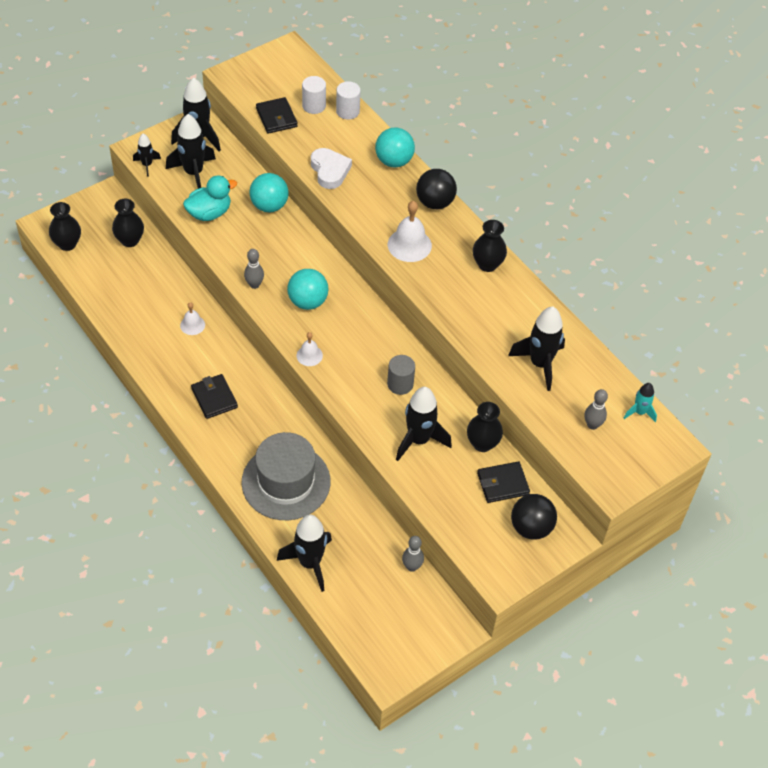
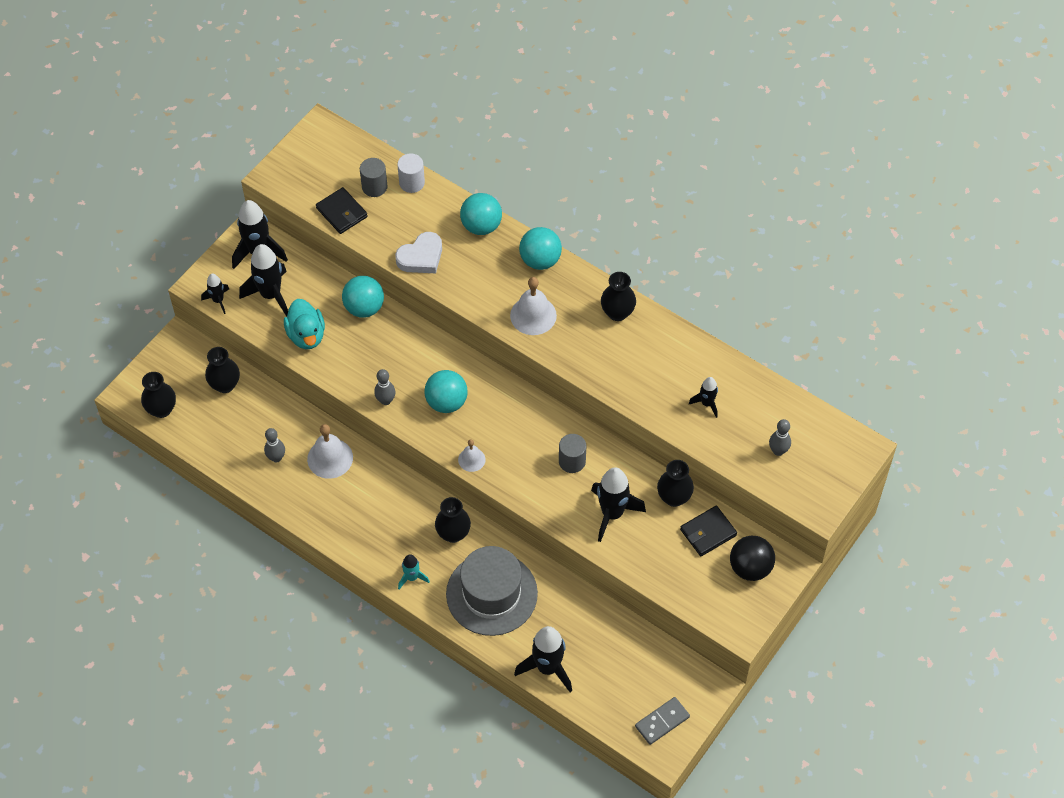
camera: 15 degrees left, 5 degrees up
(192, 325) = (330, 458): white bell -> white bell, size x1.72
(209, 213) = (306, 335): turquoise duck -> turquoise duck turned 120 degrees clockwise
(214, 398) = (385, 529): black wallet -> none
(273, 420) = (453, 533): none -> black vase
(314, 106) = (374, 187): white cylinder -> grey cylinder
(330, 171) = (421, 257): white heart -> white heart turned 90 degrees clockwise
(397, 646) = (662, 721): none -> grey domino
(412, 566) = (645, 639): grey bowling pin -> grey bowling pin (276, 458)
(435, 202) = (540, 260): black ball -> turquoise ball
(540, 364) = (706, 403): black rocket -> black rocket, size x0.54
(639, 412) = (817, 424): turquoise rocket -> turquoise rocket (412, 577)

